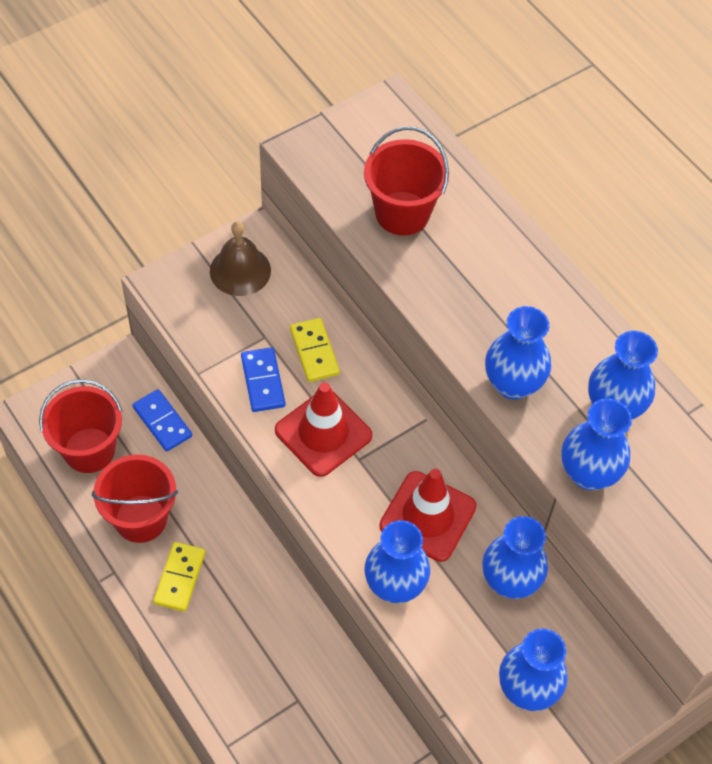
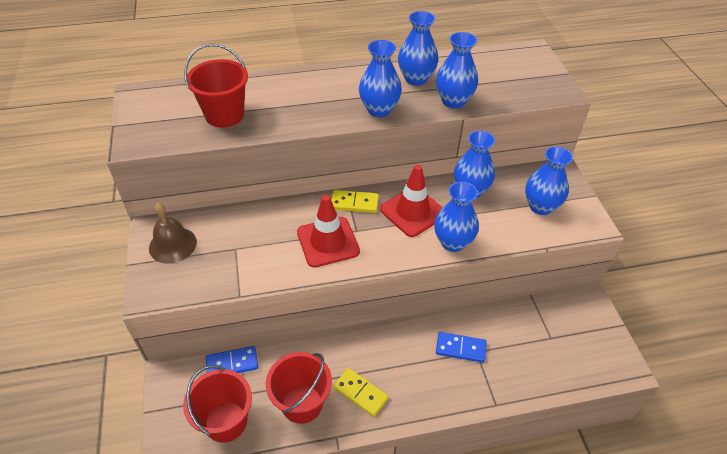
camera: 65 degrees left, 10 degrees down
(263, 381) = (269, 260): blue domino -> blue domino (460, 348)
(314, 351) = (264, 226): yellow domino -> yellow domino (354, 203)

